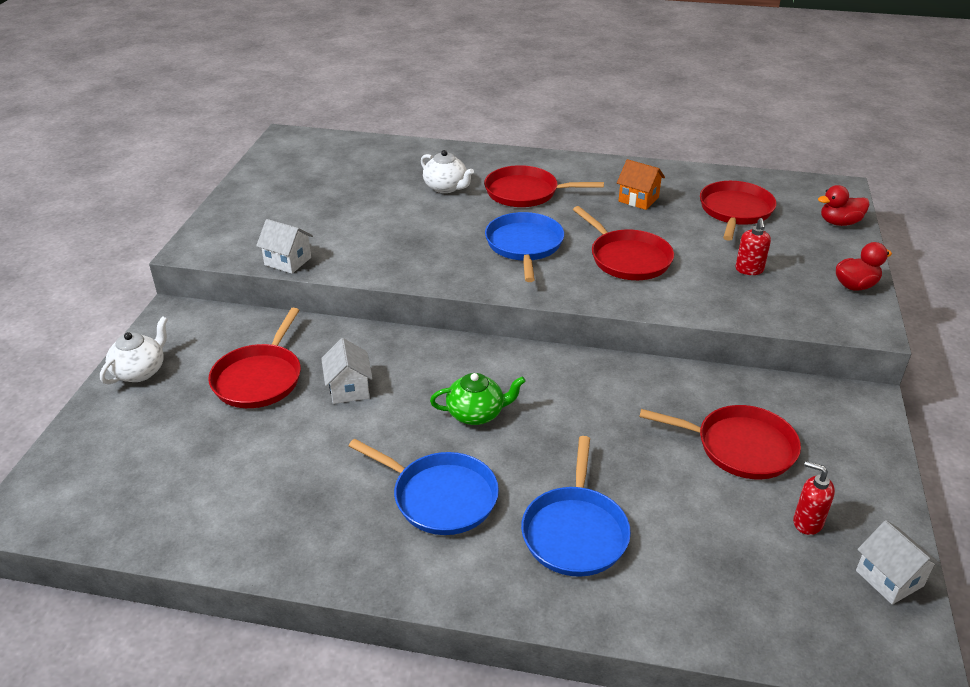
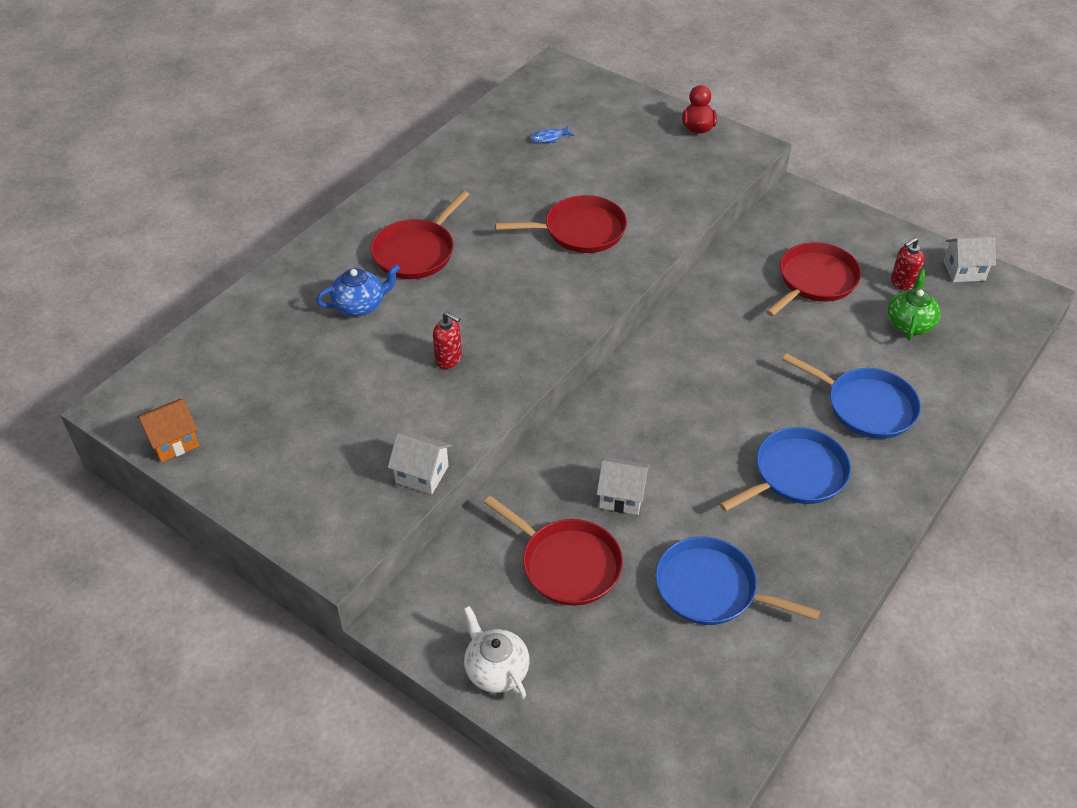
camera: 65 degrees left, 10 degrees up
(288, 261) = (421, 474): white house -> white house turned 60 degrees clockwise
(446, 187) = (360, 305): white teapot -> blue teapot
(476, 414) = (703, 417): green teapot -> green teapot (909, 323)
(524, 245) = (514, 287): blue pan -> blue pan (711, 589)
(638, 199) = (487, 184): orange house -> orange house (173, 442)
(735, 211) = (549, 138): red pan -> blue fish
(749, 270) = (642, 170): red soap dispenser -> red soap dispenser (449, 359)
(839, 223) = (607, 93): red duck -> none

